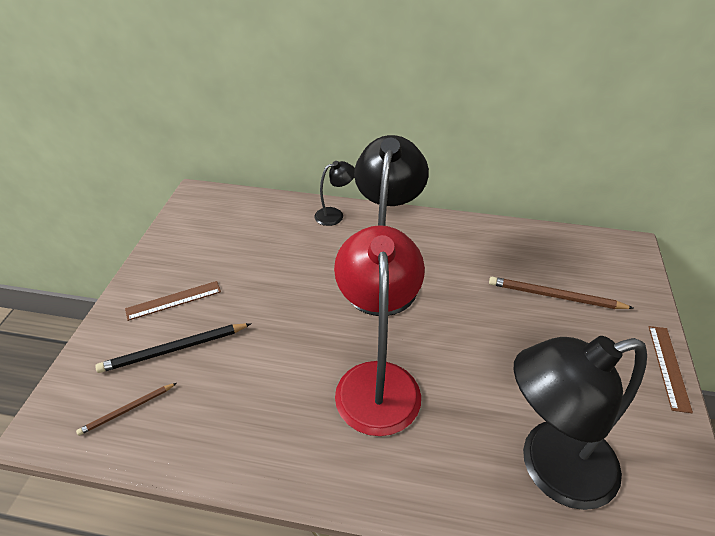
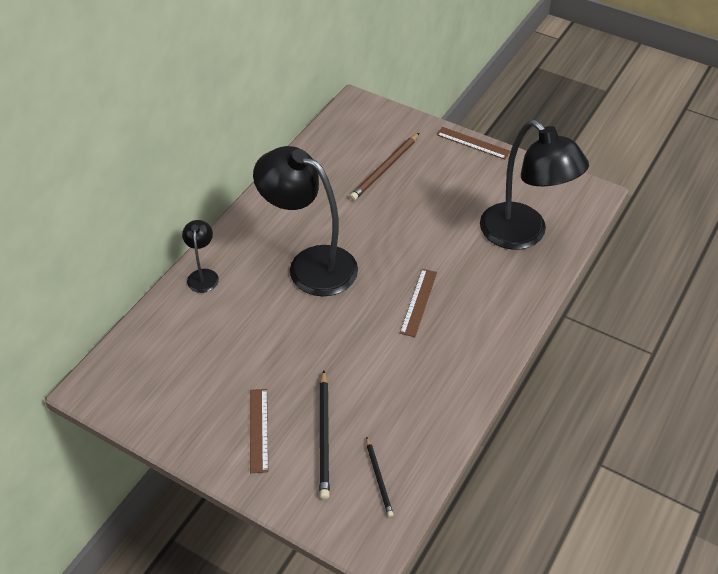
camera: 70 degrees left, 5 degrees up
(127, 410) = (379, 478): brown pencil -> black pencil
(377, 380) = (419, 302): red lamp -> brown ruler
(550, 468) = (523, 235): black lamp -> black lamp turned 45 degrees counterclockwise

